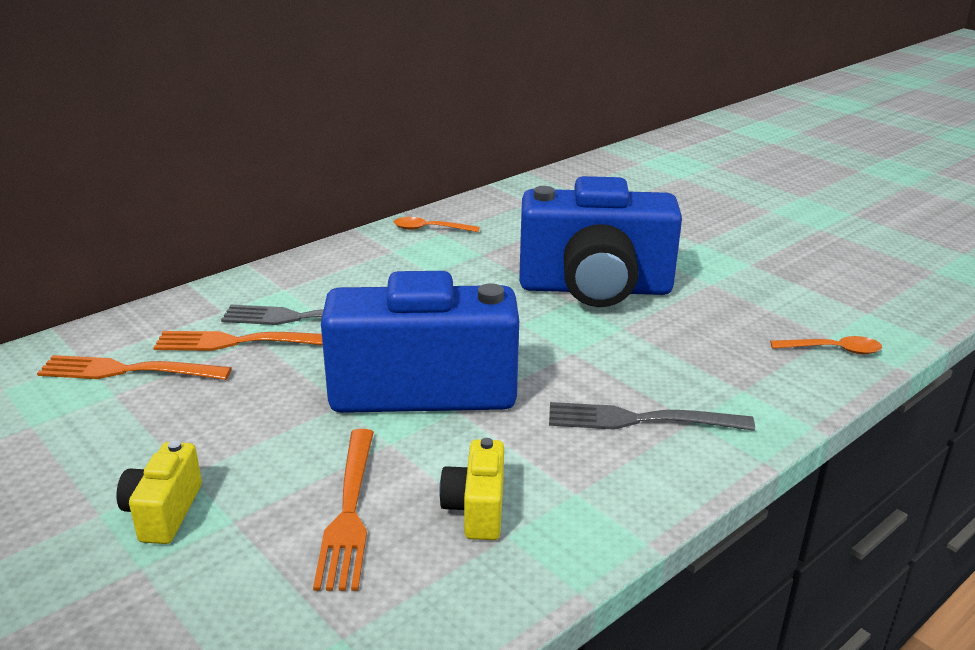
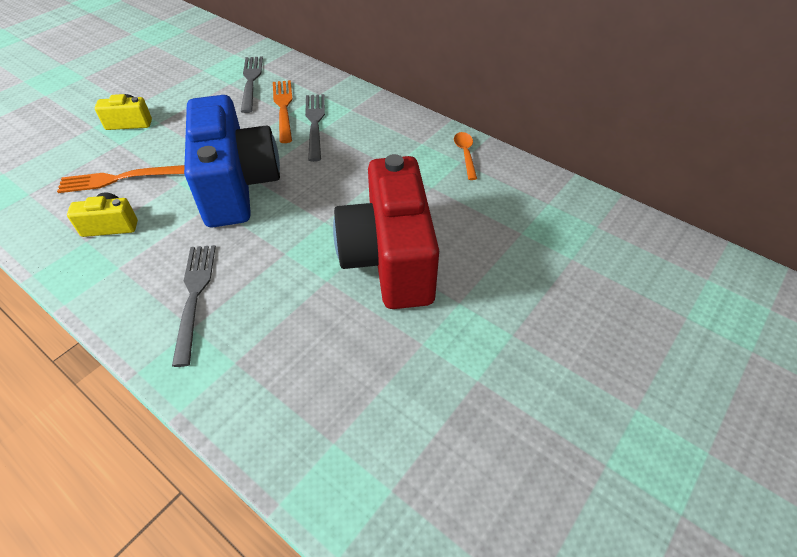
camera: 80 degrees right, 20 degrees up
(128, 371) = (251, 81): orange fork -> grey fork
(595, 288) = (389, 259): blue camera -> red camera
(833, 350) = (305, 443): orange spoon -> none

